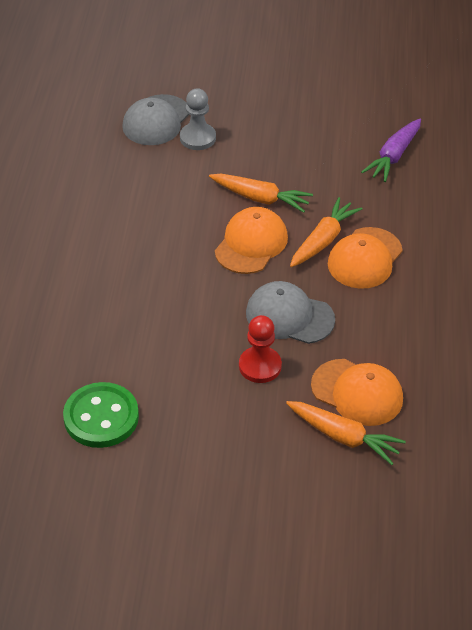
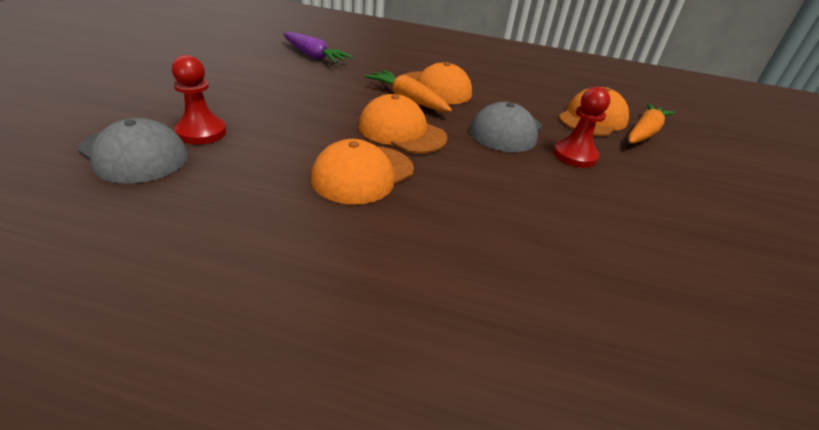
camera: 85 degrees left, 10 degrees down
(101, 417) = (696, 278): green button -> none
(172, 231) = (363, 174): none -> orange cap
(197, 138) = (201, 132): grey pawn -> red pawn
(260, 198) = (334, 116): orange carrot -> none

